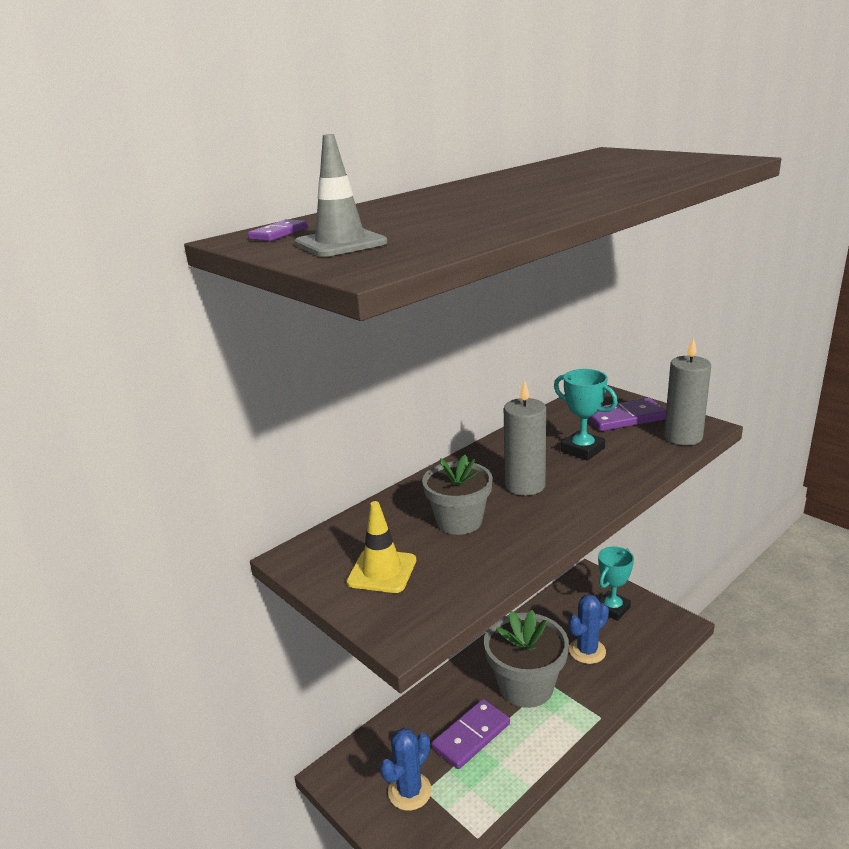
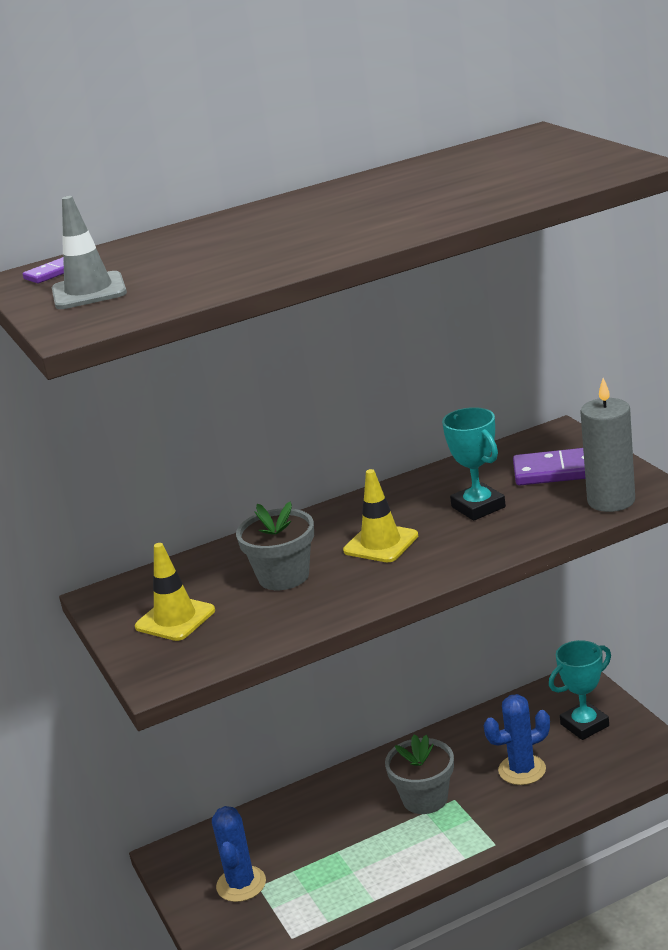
camera: 20 degrees right, 0 degrees up
(409, 791) = (241, 884): blue cactus -> blue cactus turned 60 degrees counterclockwise
(471, 736) = (334, 841): purple domino -> none
(525, 485) = (381, 543): grey candle -> yellow traffic cone
(526, 686) = (425, 799): grey flower pot -> grey flower pot, size x0.66

